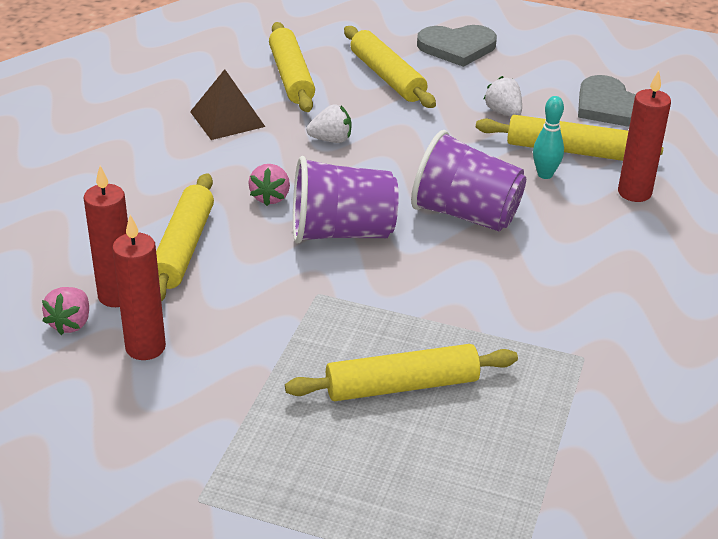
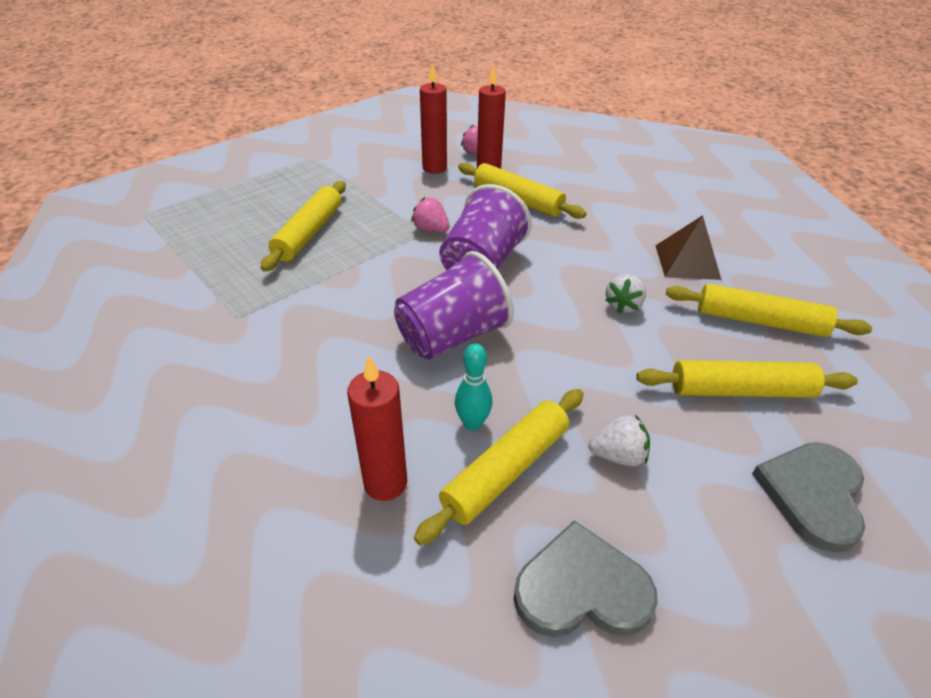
camera: 120 degrees right, 5 degrees up
(270, 197) = (553, 248): pink strawberry -> pink strawberry (431, 229)

